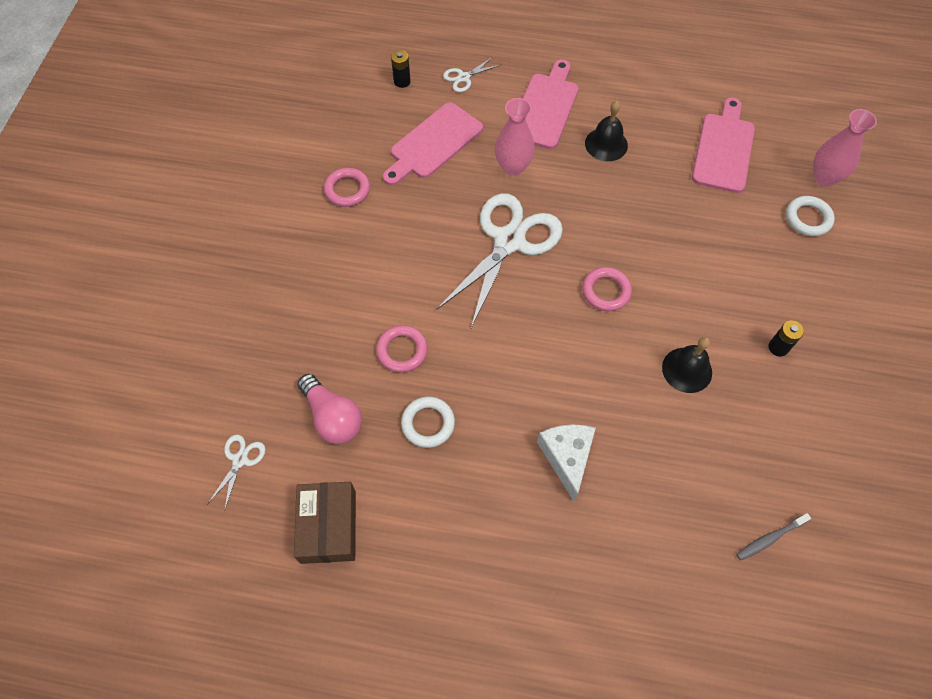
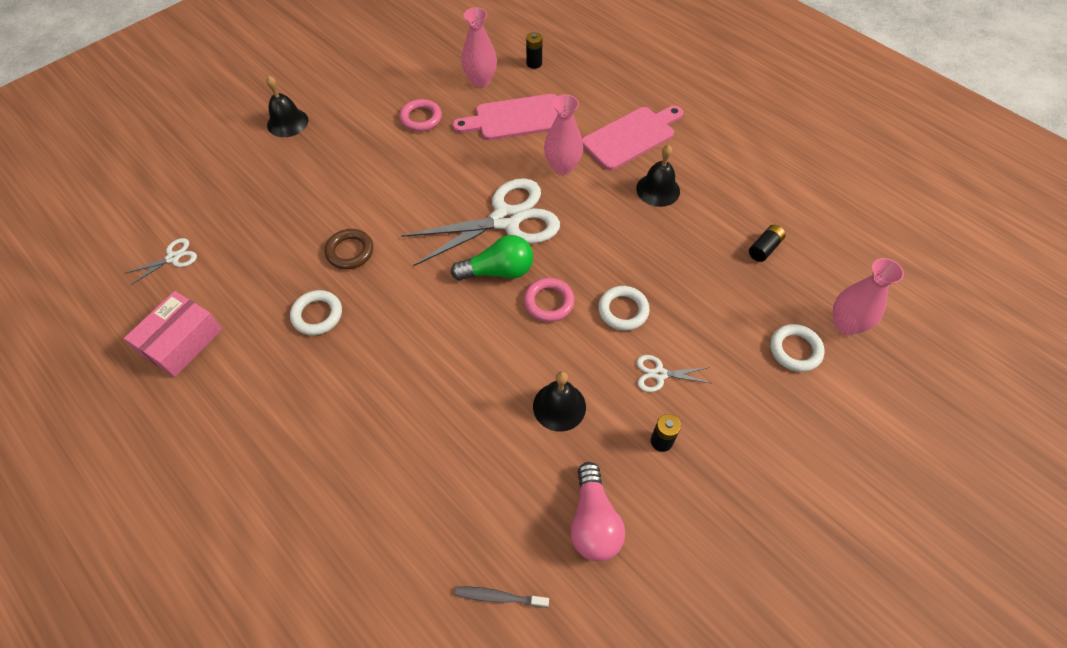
camera: 35 degrees right, 5 degrees down
(220, 265) = (287, 122): none -> black bell
(328, 526) = (182, 341): brown box -> pink box
(333, 417) = (258, 268): pink light bulb -> pink light bulb (593, 522)
(368, 123) = (480, 80): none -> pink vase
(402, 351) = (350, 251): pink ring -> brown ring
(464, 77) = (585, 83): white scissors -> white scissors (659, 374)
(543, 290) = (498, 271): none -> green light bulb
(567, 458) = (393, 409): white cheese -> none
(666, 263) = (623, 310): none -> white ring
(724, 149) = (764, 248): pink cutting board -> black battery

